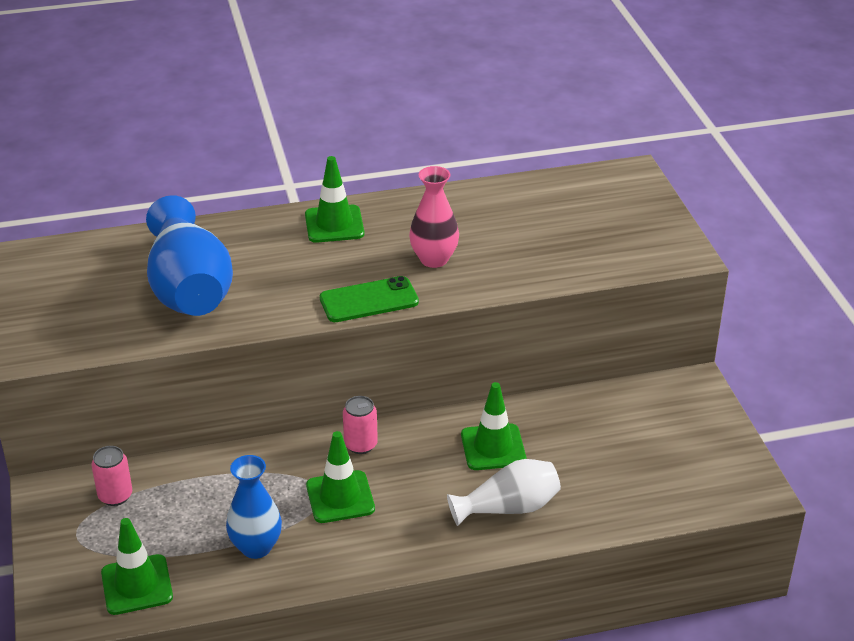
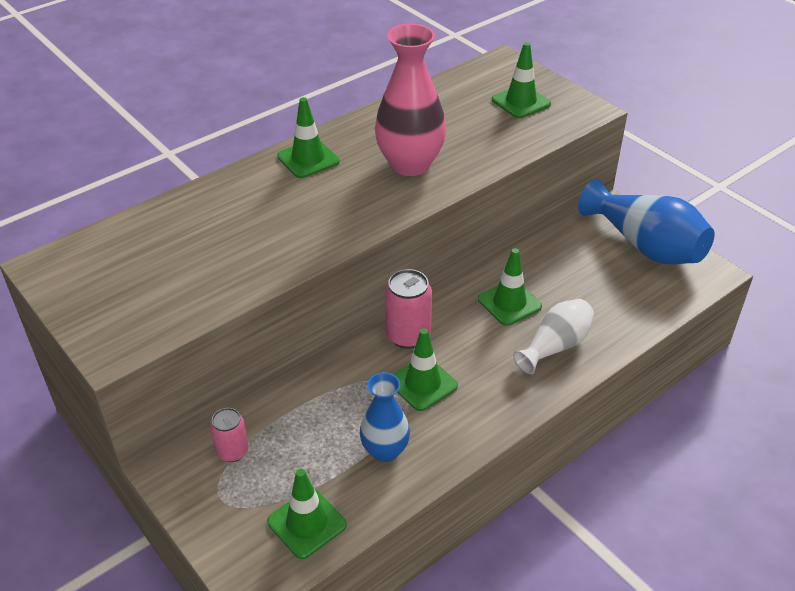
camera: 25 degrees left, 5 degrees up
(189, 289) = (225, 247): blue vase -> blue vase (645, 246)
(361, 445) = (408, 335): pink can -> pink can, size x1.56
(369, 300) = (384, 212): green phone -> none
(434, 259) = (410, 164): pink vase -> pink vase, size x1.63
(612, 225) = (521, 102): none -> green traffic cone

